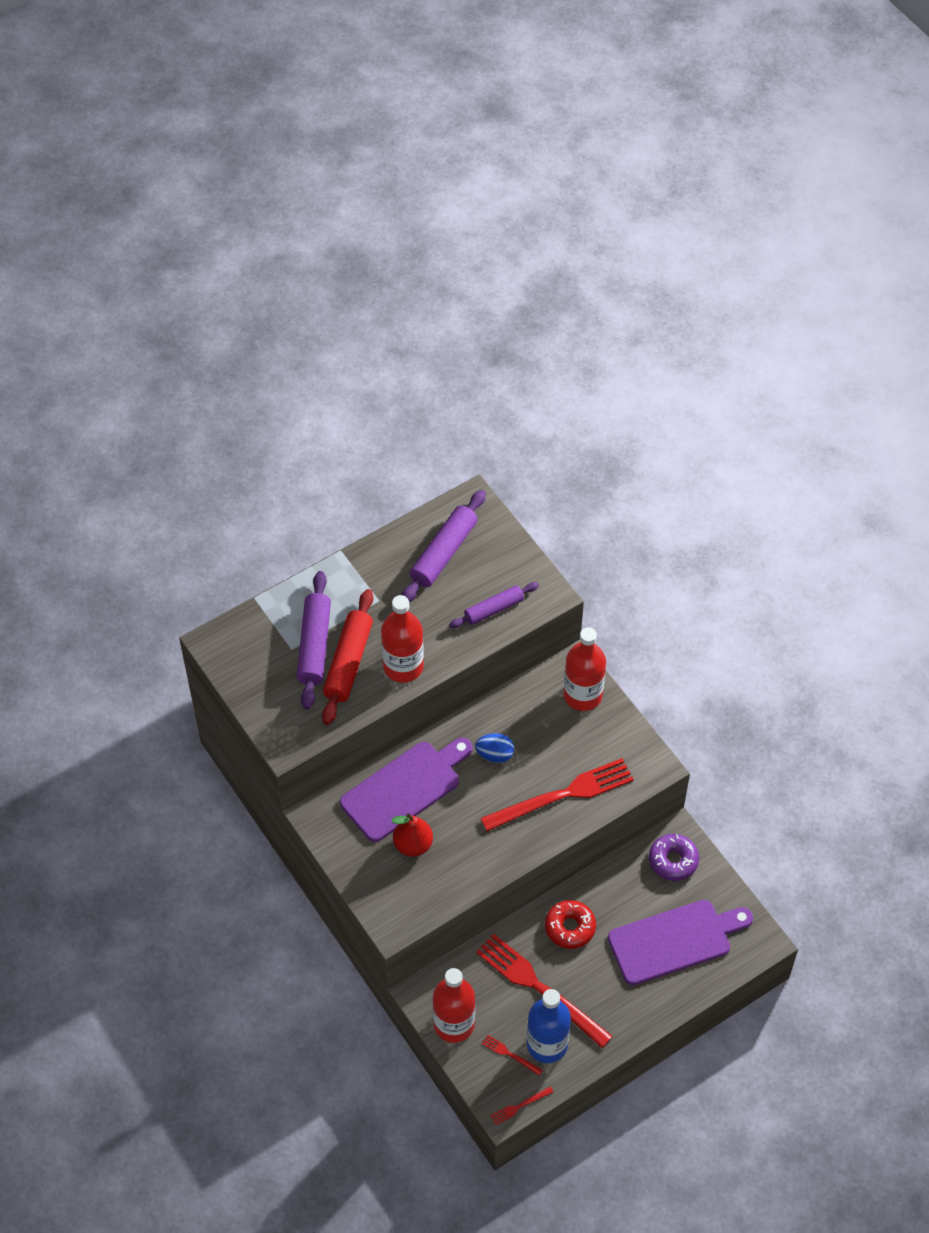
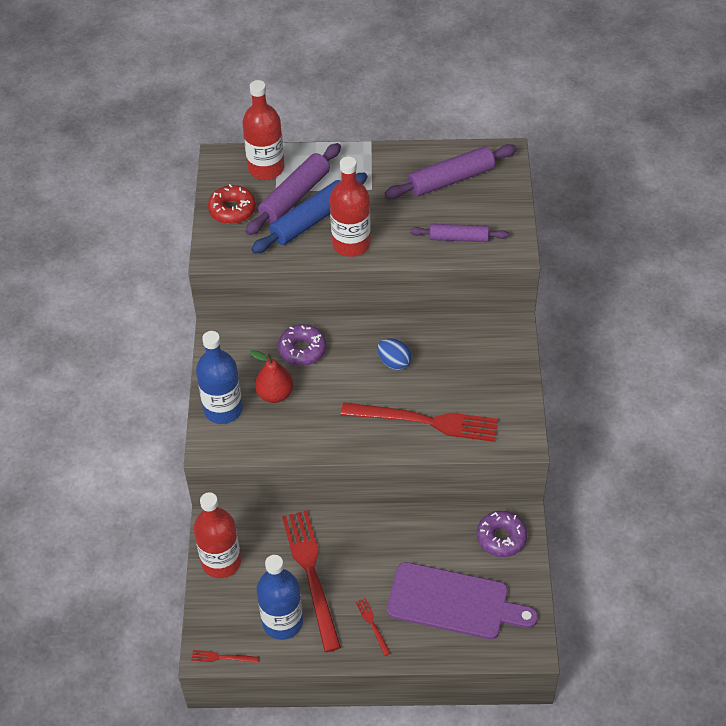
camera: 35 degrees right, 5 degrees down
(348, 662) = (311, 220): red rolling pin -> blue rolling pin
(378, 885) = (223, 409): none -> blue bottle
(405, 788) = (302, 350): purple cutting board -> purple donut
(510, 1054) = (246, 612): red fork -> red fork (372, 625)
(570, 927) = (373, 541): red donut -> red donut (232, 210)
(582, 695) = (502, 355): red bottle -> red bottle (266, 168)

